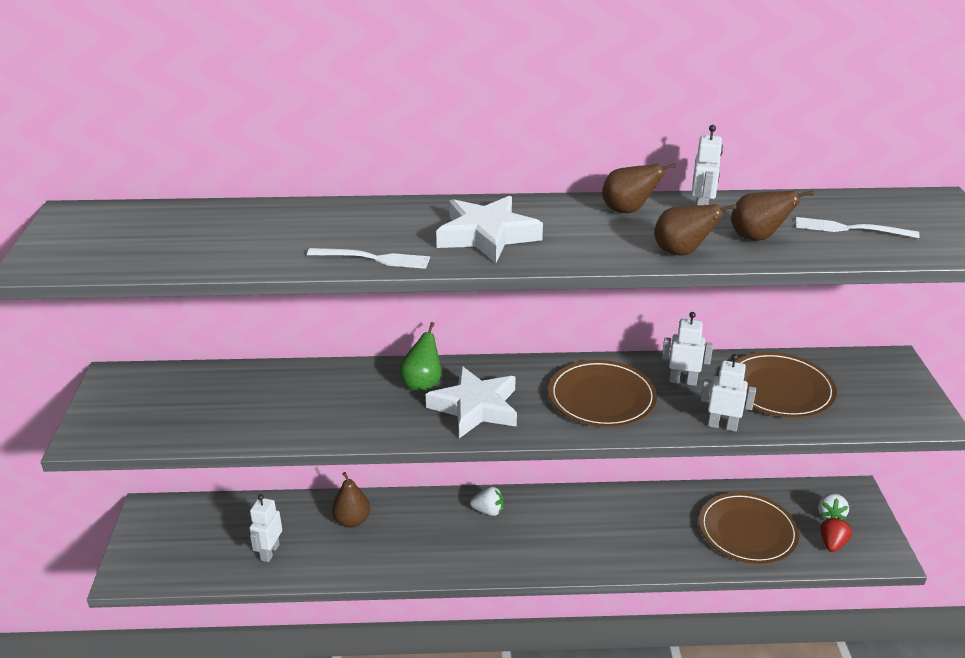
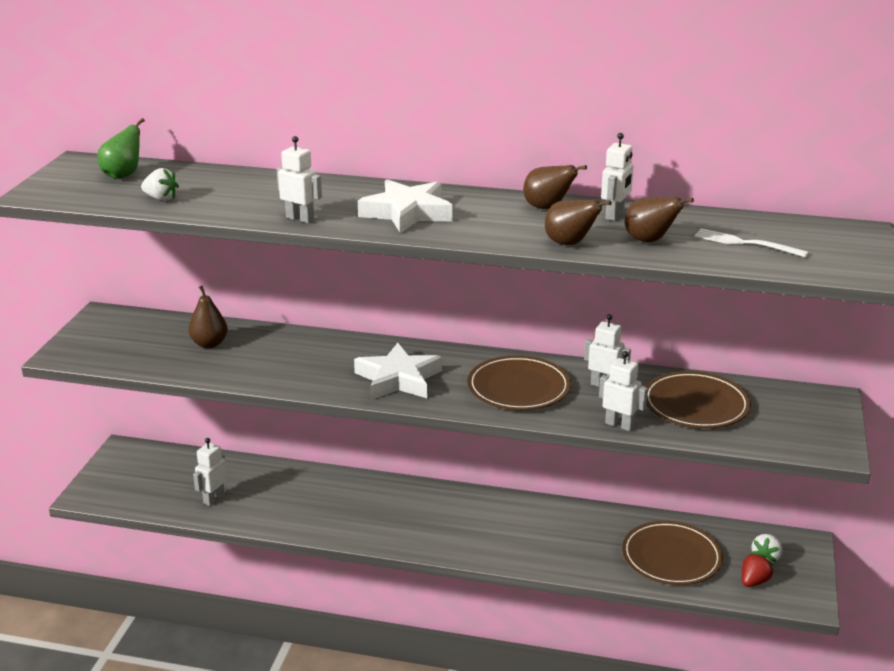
camera: 15 degrees right, 5 degrees down
(352, 520) = (296, 486): brown pear -> brown pear (209, 344)
(373, 259) = (300, 219): white fork -> white robot
(422, 384) = (360, 355): green pear -> green pear (123, 175)
(488, 511) = (425, 499): white strawberry -> white strawberry (161, 198)

